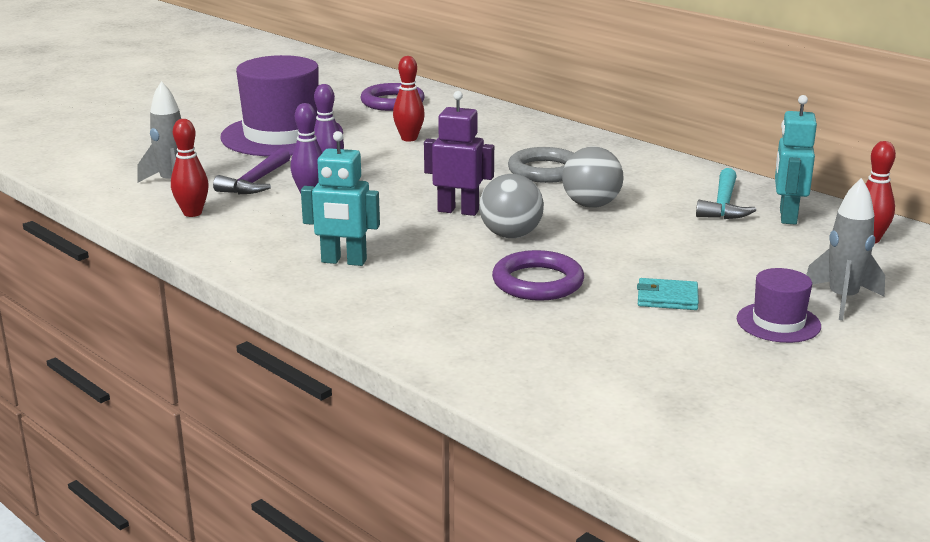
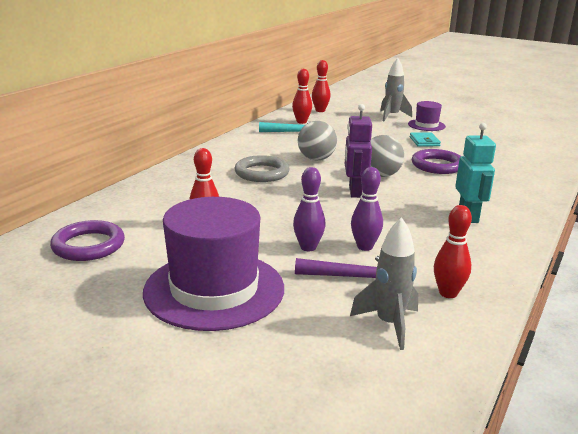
camera: 105 degrees left, 0 degrees up
(787, 216) = (301, 122): turquoise robot -> red bowling pin

